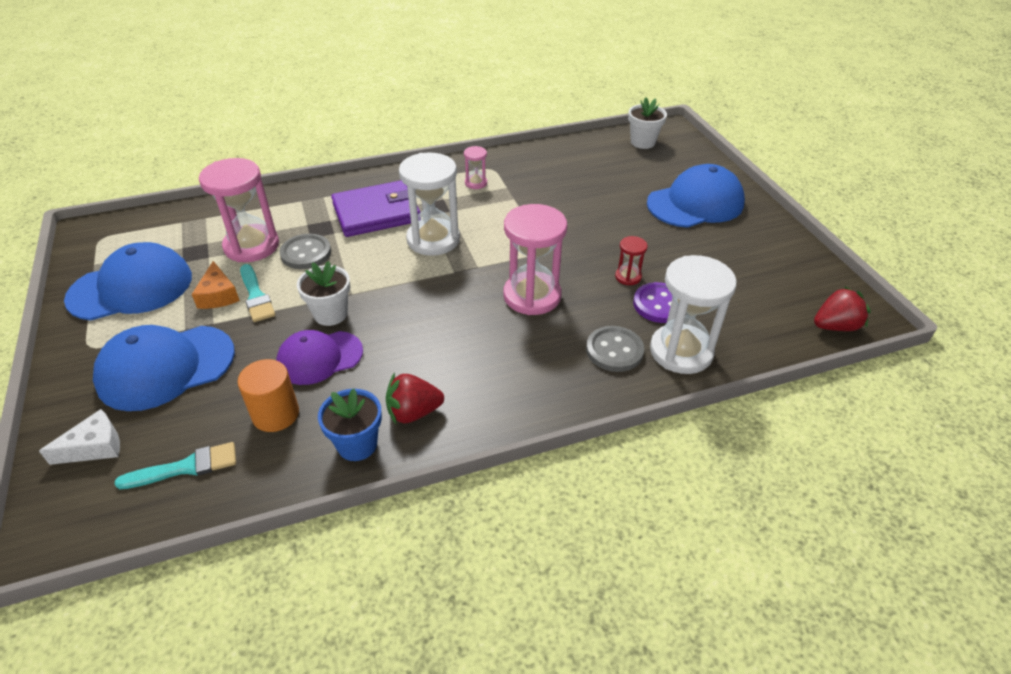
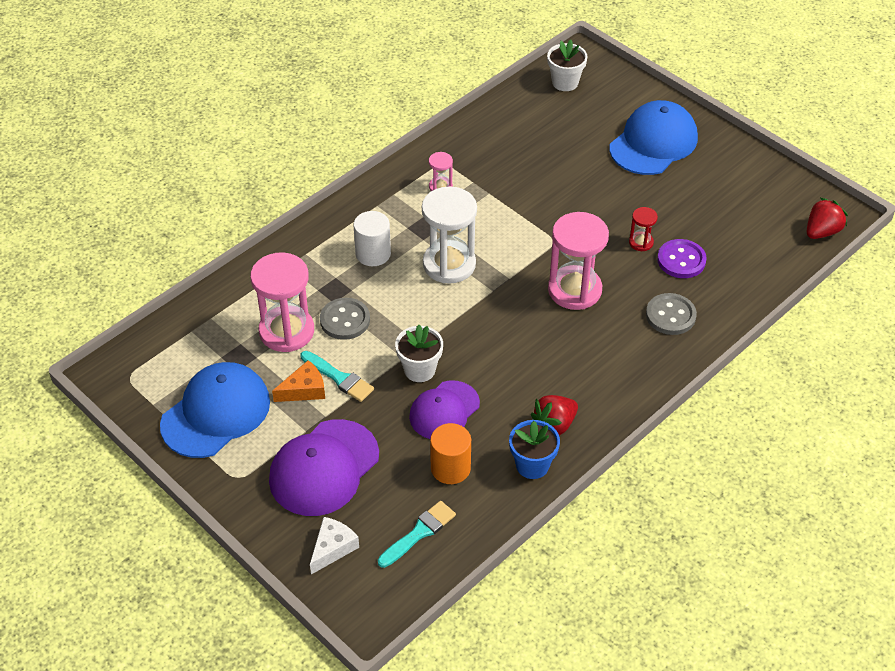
camera: 25 degrees left, 5 degrees up
(166, 367) = (324, 468): blue cap -> purple cap
(218, 295) = (304, 390): orange cheese -> orange cheese turned 75 degrees counterclockwise
(376, 213) = (373, 254): purple wallet -> white cylinder
(681, 351) = (720, 297): white hourglass -> none

